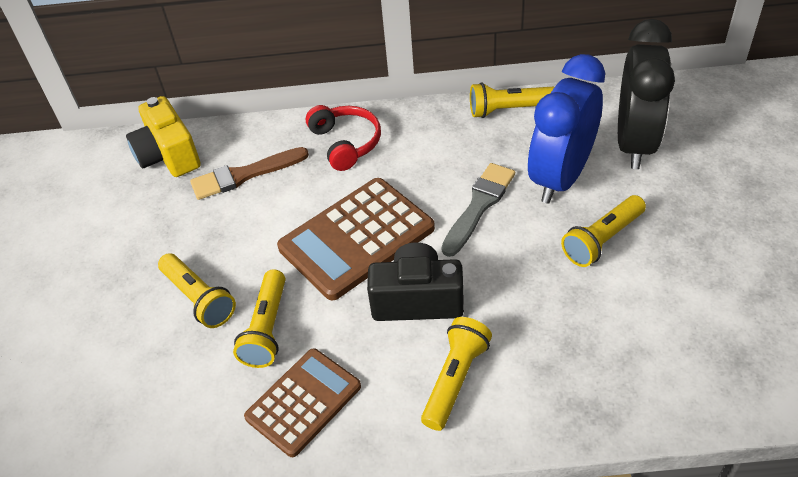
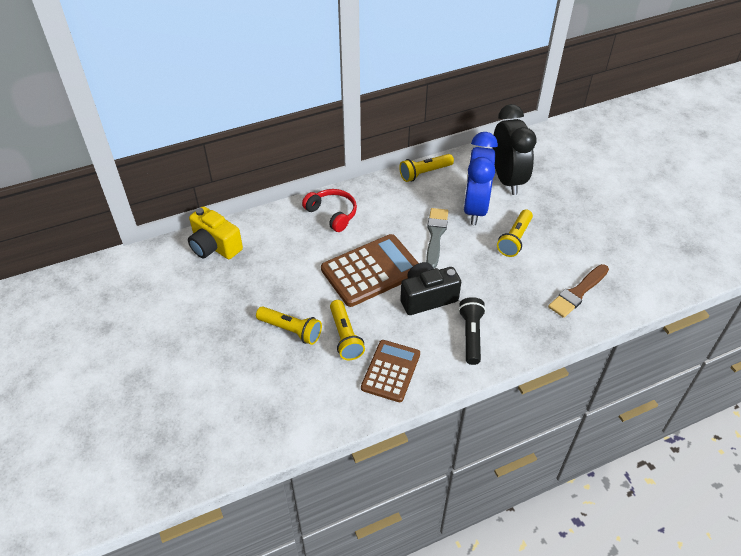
camera: 25 degrees left, 0 degrees up
(245, 175) = (276, 248): brown brush -> brown brush (578, 292)
(356, 238) = (371, 271): brown calculator -> brown calculator turned 150 degrees counterclockwise
(455, 379) = (471, 335): yellow flashlight -> black flashlight

